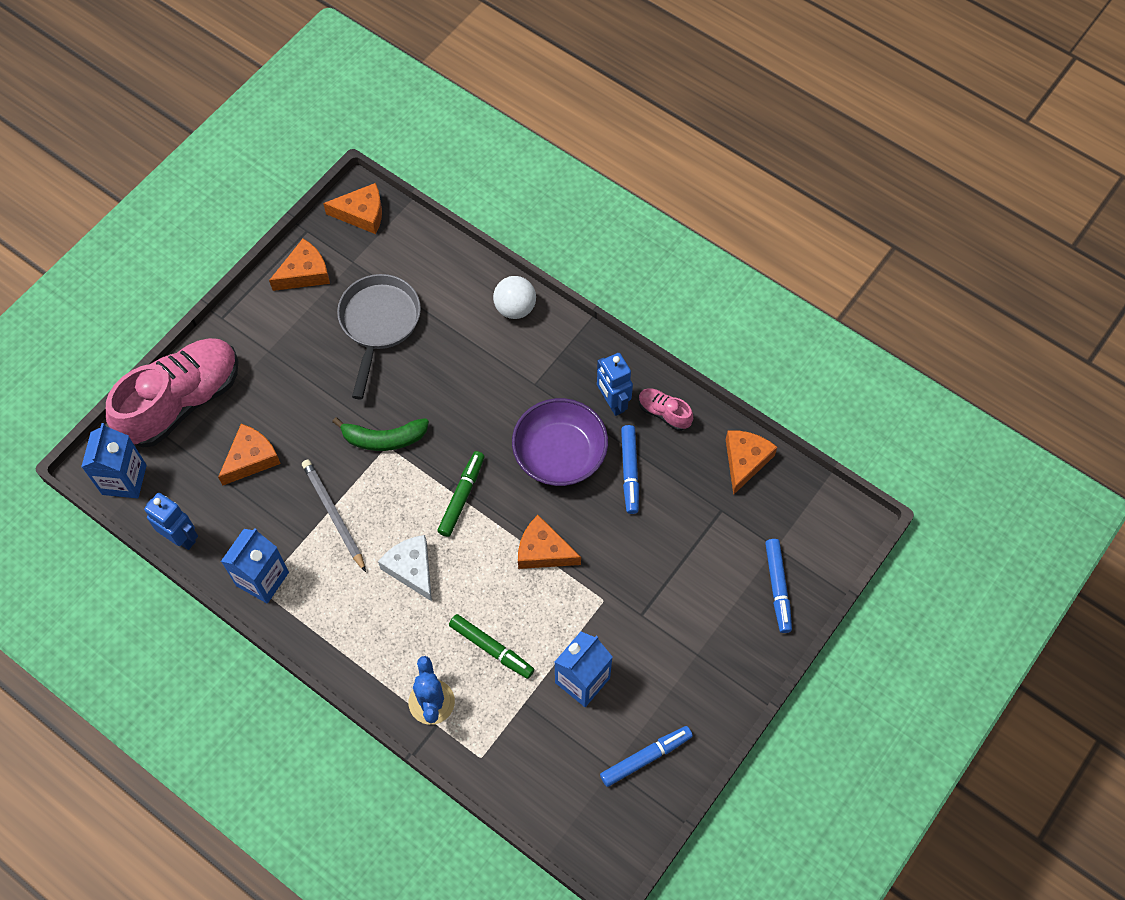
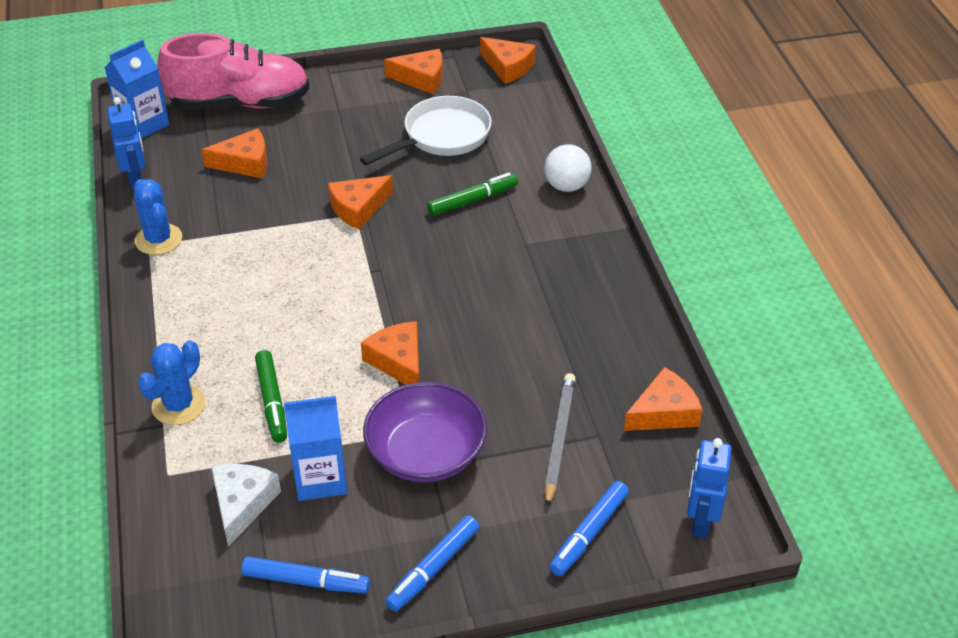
camera: 40 degrees right, 20 degrees down
(262, 579) = (158, 239): blue carton -> blue cactus
(334, 515) = (261, 233): grey pencil -> grey pencil (559, 439)
(379, 324) = (441, 137): grey pan -> white pan
(384, 438) = (358, 208): green banana -> orange cheese
(411, 569) = (276, 304): white cheese -> white cheese (242, 504)
(461, 497) = (374, 282): green marker -> green marker (472, 200)
(560, 454) = (492, 303): purple bowl -> purple bowl (426, 453)
(612, 403) = (581, 295): blue robot -> blue robot (700, 522)
(630, 471) = (542, 353): blue marker -> blue marker (434, 568)
(664, 413) = (622, 330): pink shoe -> none

